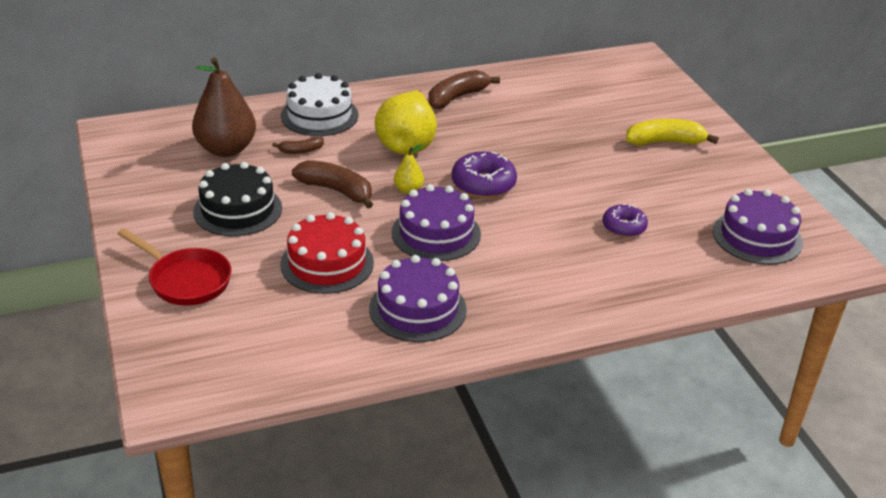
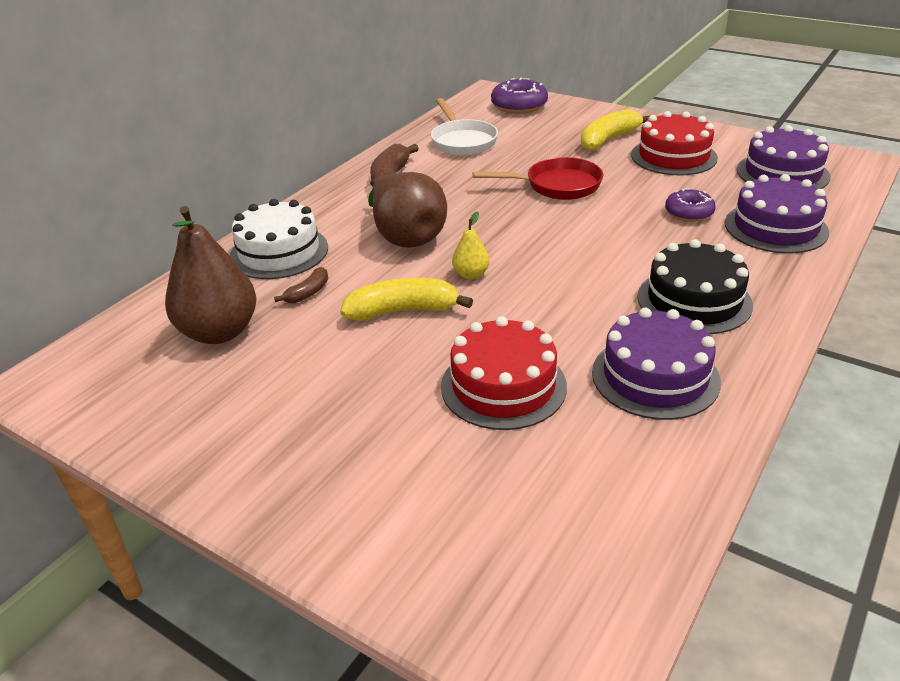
camera: 35 degrees left, 0 degrees up
(186, 280) = (377, 502): red pan -> red pan (557, 186)
(238, 210) = (324, 387): black cake -> black cake (694, 300)
(337, 191) = (403, 311): brown banana -> yellow banana
(407, 144) = (406, 236): yellow pear -> brown pear
(436, 233) = (557, 298): purple cake -> purple cake (775, 227)
(483, 184) = (527, 236): purple donut -> purple donut (519, 106)
(551, 91) = (462, 141): none -> white pan
(693, 180) = (673, 156): none -> red cake

